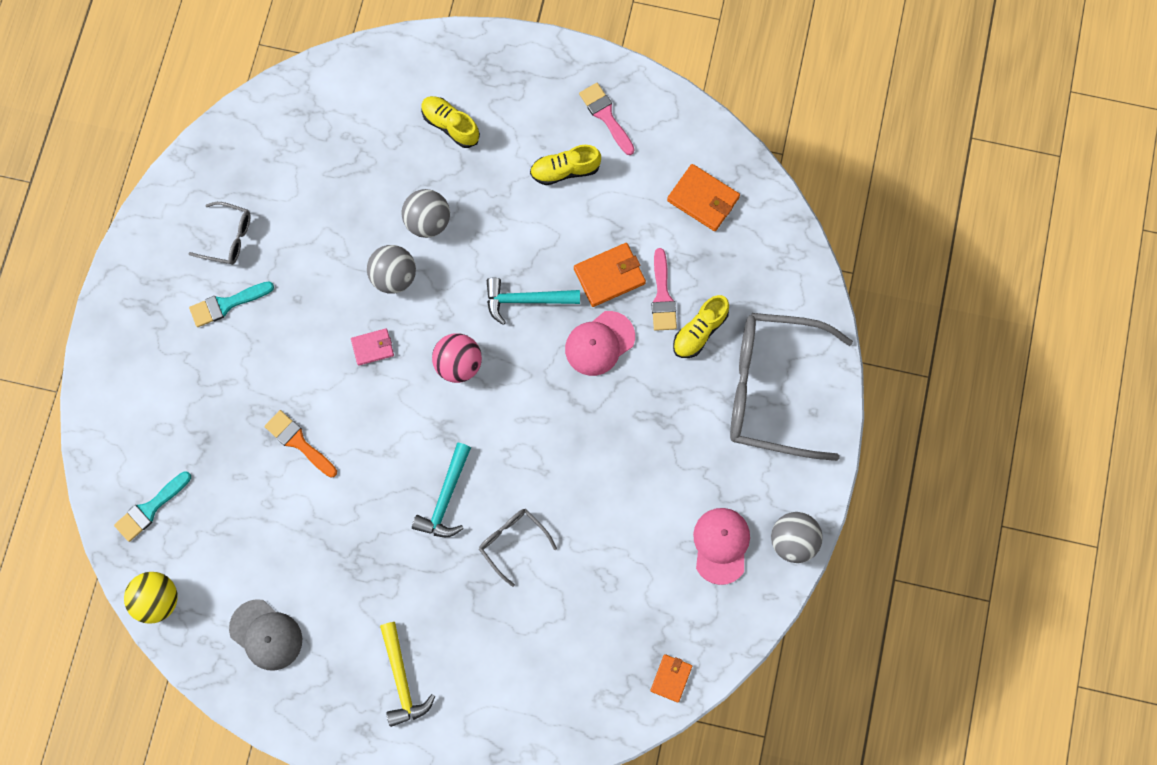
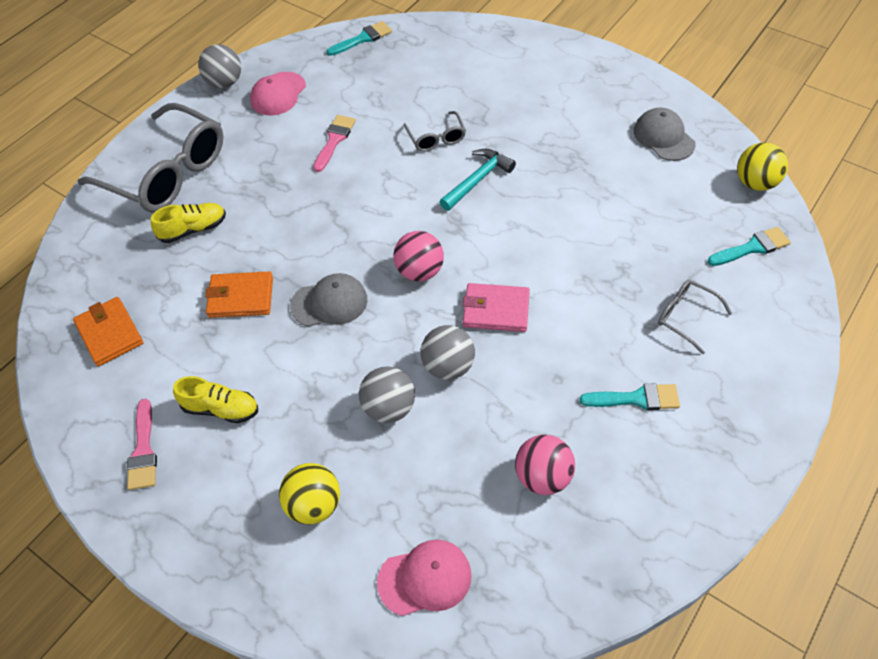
camera: 155 degrees left, 20 degrees down
(228, 237) = (618, 469): grey glasses -> grey glasses (686, 317)
(284, 210) = (542, 476): none -> pink ball
(298, 442) = (595, 256): orange brush -> none
(372, 347) = (496, 310): pink wallet -> pink wallet, size x1.61
(402, 679) = (561, 86): yellow hammer -> none
(450, 125) = (314, 504): yellow shoe -> yellow ball
(526, 300) = (329, 302): turquoise hammer -> grey cap
(599, 343) = (284, 247): pink cap -> pink cap (425, 578)
(662, 296) = (205, 265): pink brush -> pink brush (334, 140)
(671, 678) = (363, 39): orange wallet -> turquoise brush

